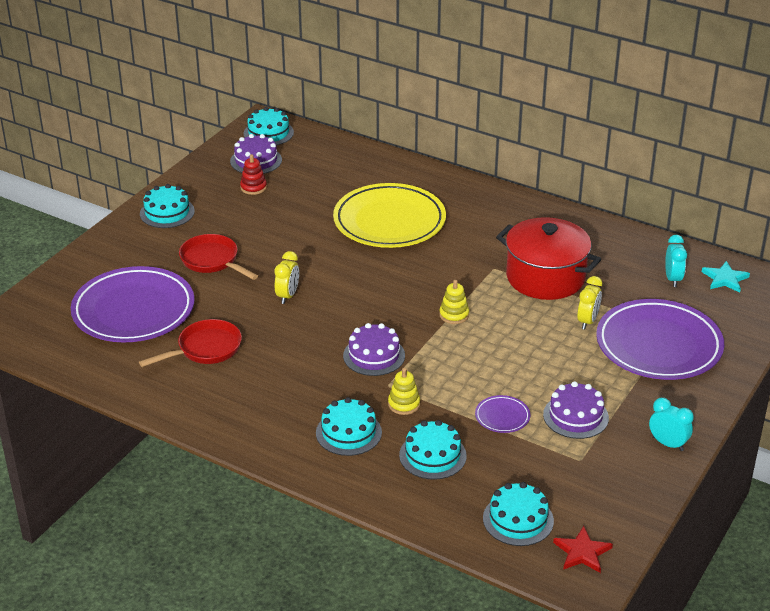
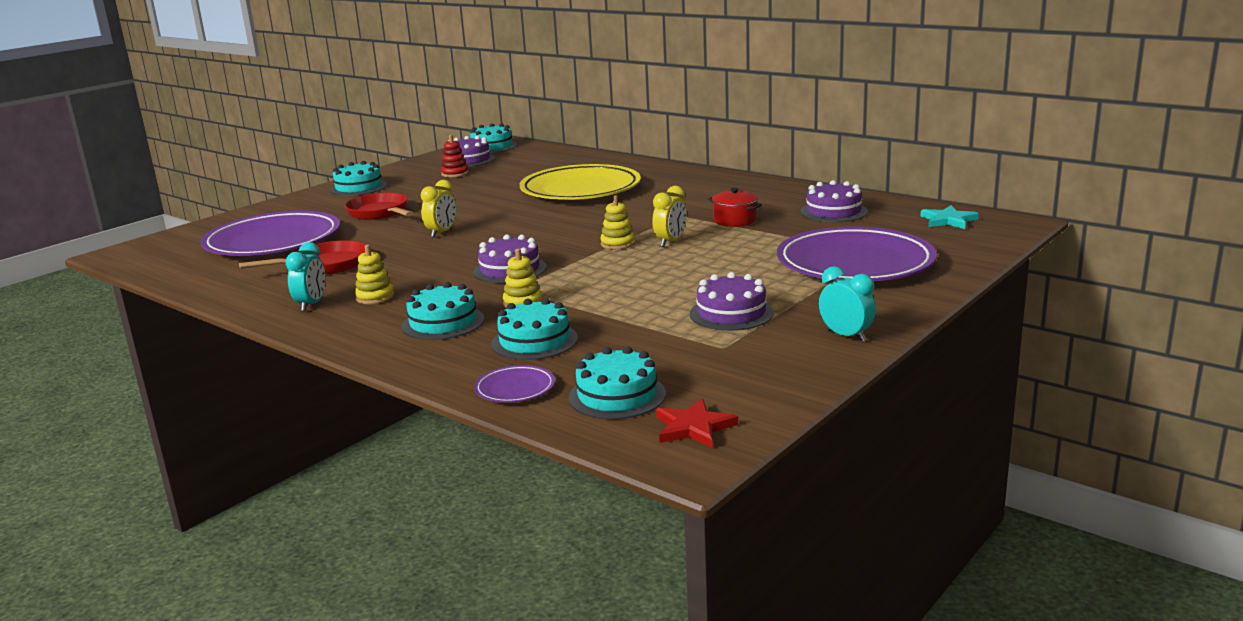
camera: 10 degrees right, 15 degrees down
(274, 397) = (375, 297): none -> yellow stacking toy
(502, 417) = (638, 313): purple plate -> purple plate (515, 388)
(545, 277) = (734, 220): red pot -> red pot, size x0.47
(587, 321) = (773, 248): yellow clock -> yellow clock (670, 242)
(627, 263) = (833, 212): none -> purple cake
(673, 279) = (884, 221): turquoise clock -> turquoise clock (311, 304)

